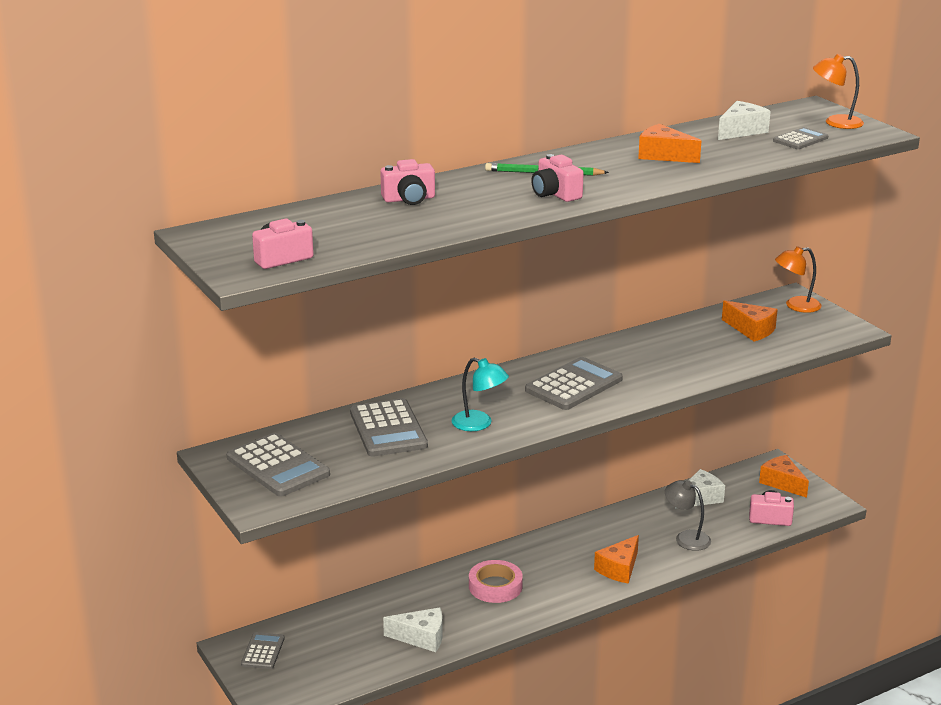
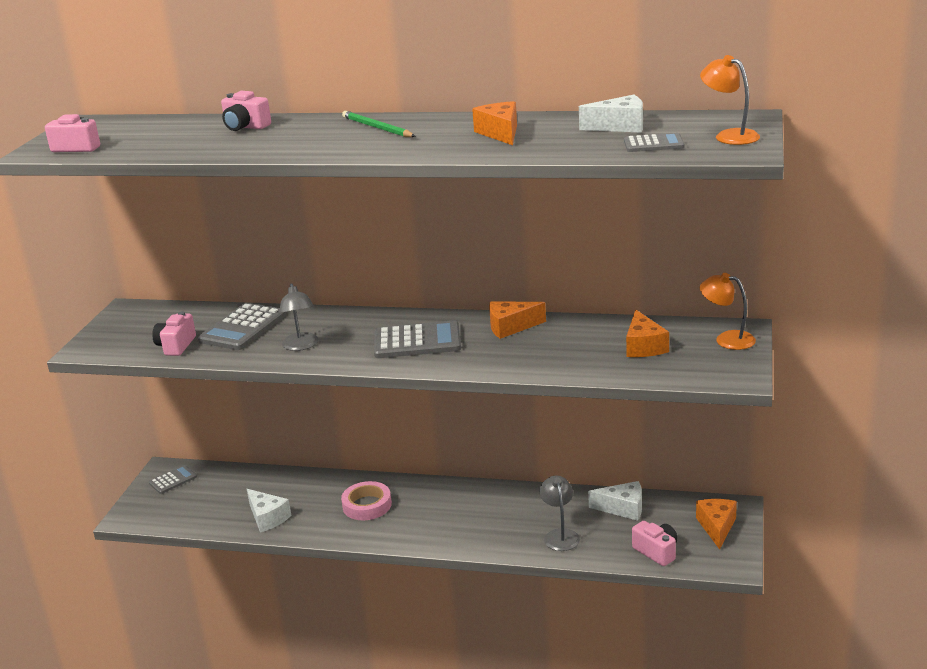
camera: 45 degrees right, 0 degrees up
(278, 466) = (141, 328): grey calculator -> none
(479, 424) = (301, 346): turquoise lamp -> grey lamp
(555, 194) = (342, 145): pink camera -> pink camera (176, 346)
(619, 569) = (470, 534): orange cheese -> orange cheese (510, 327)

